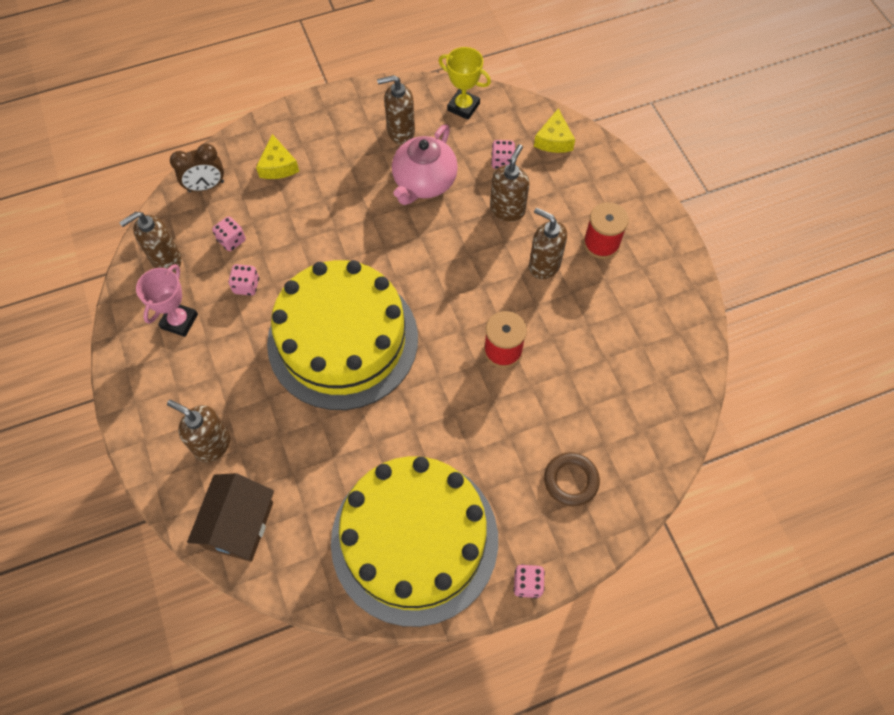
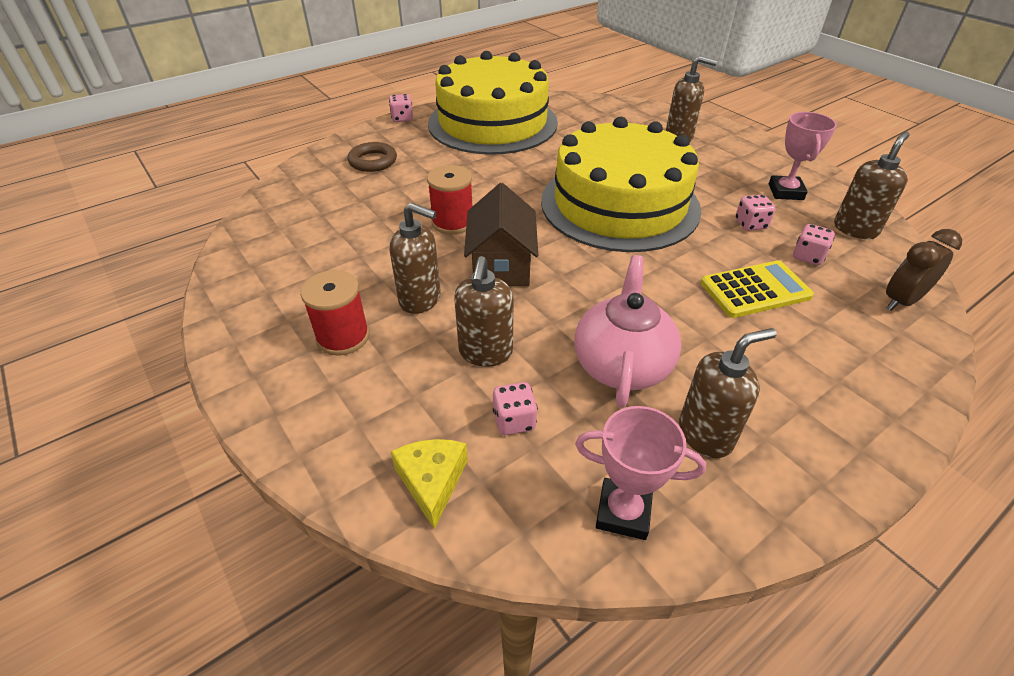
camera: 165 degrees right, 20 degrees down
(239, 525) = (624, 112): brown house -> brown house (501, 265)
(278, 166) = (840, 344): yellow cheese -> none
(297, 218) = (755, 290): none -> yellow calculator
(463, 107) = (623, 512): yellow trophy -> pink trophy

